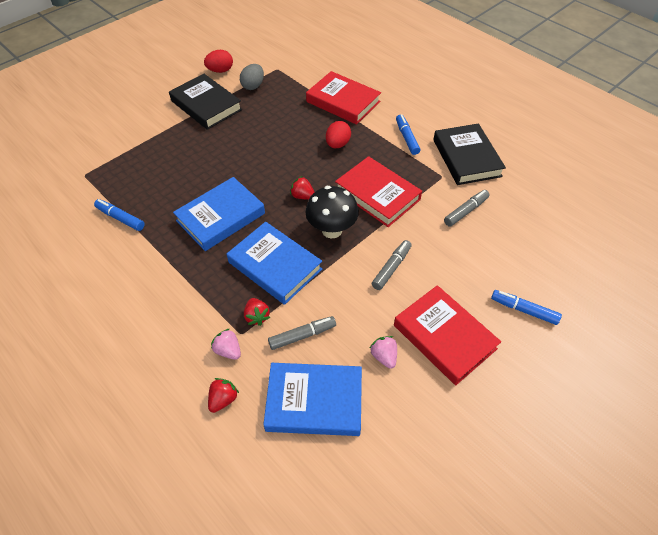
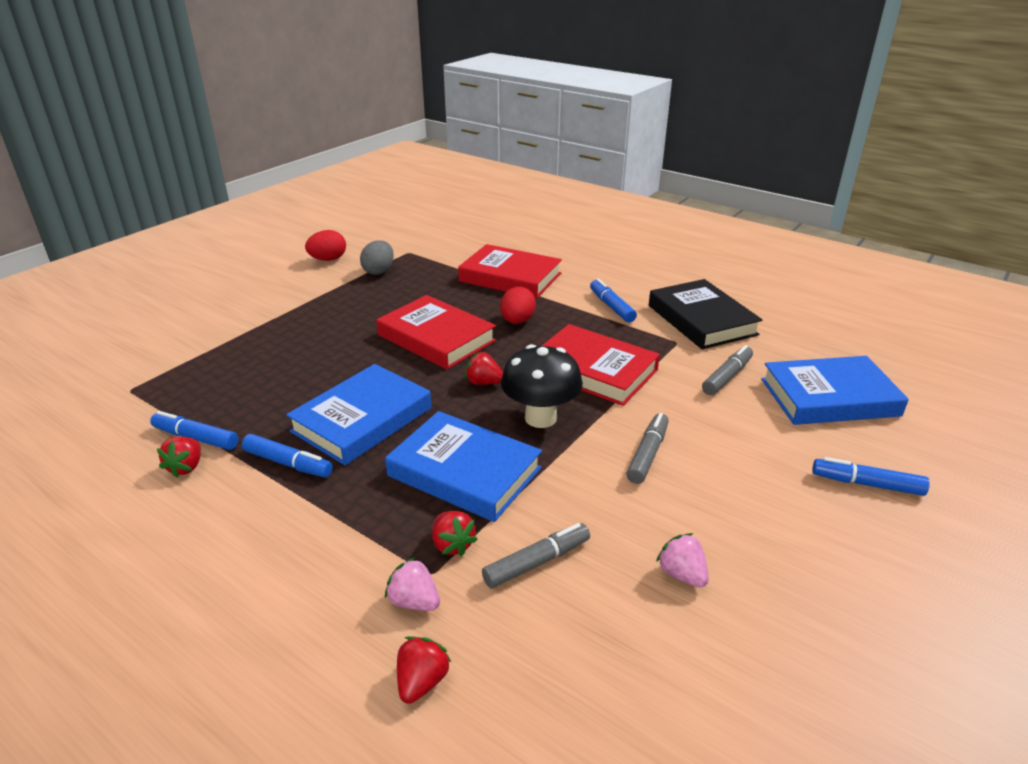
camera: 10 degrees left, 20 degrees down
(113, 240) = (186, 467): none -> red strawberry
(172, 245) = (288, 463): none -> blue marker
(206, 105) = (314, 296): black book -> none
(314, 401) = (588, 660): blue book -> blue book (829, 397)
(444, 337) = (766, 534): red book -> red book (436, 338)

